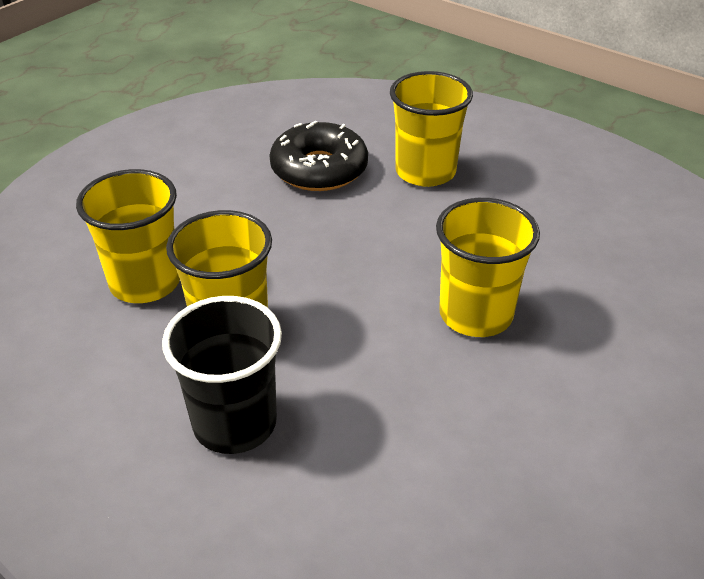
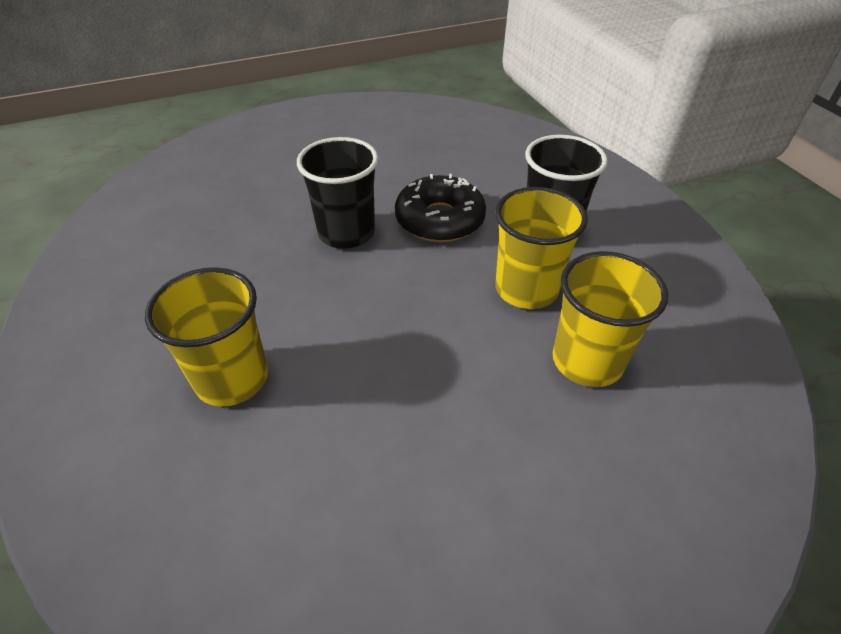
camera: 150 degrees left, 5 degrees up
(319, 169) = (332, 439): black donut -> black donut (440, 220)
(475, 314) = (346, 233): yellow cup -> black cup

